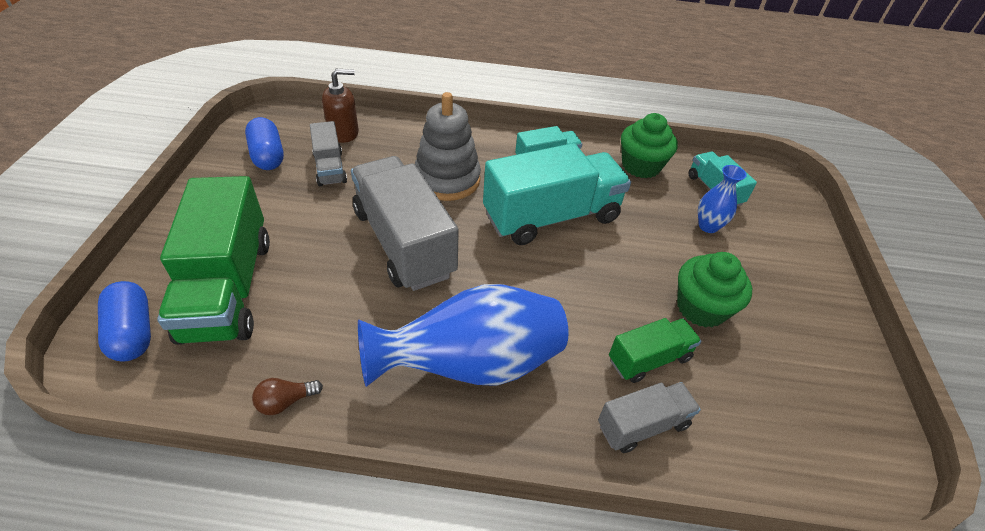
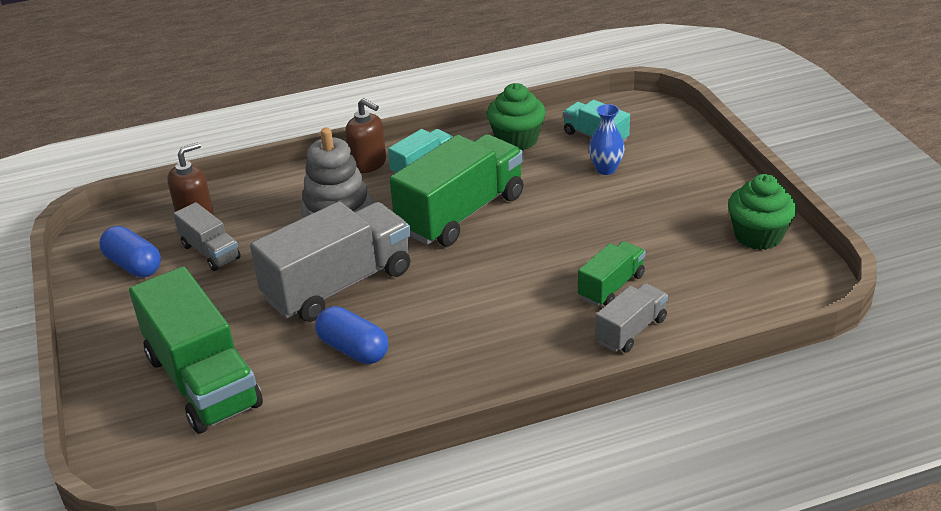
camera: 20 degrees left, 10 degrees down
(133, 332) = (145, 445): blue capsule -> blue capsule (353, 349)
(286, 401) = (332, 432): brown light bulb -> none
(404, 242) = (339, 285): grey truck -> grey truck turned 105 degrees clockwise
(472, 364) = (469, 346): blue vase -> none
(504, 140) = (368, 163): none -> brown soap dispenser
(551, 217) = (461, 213): turquoise truck -> green truck
(701, 308) = (633, 234): green cupcake -> green cupcake (758, 236)

